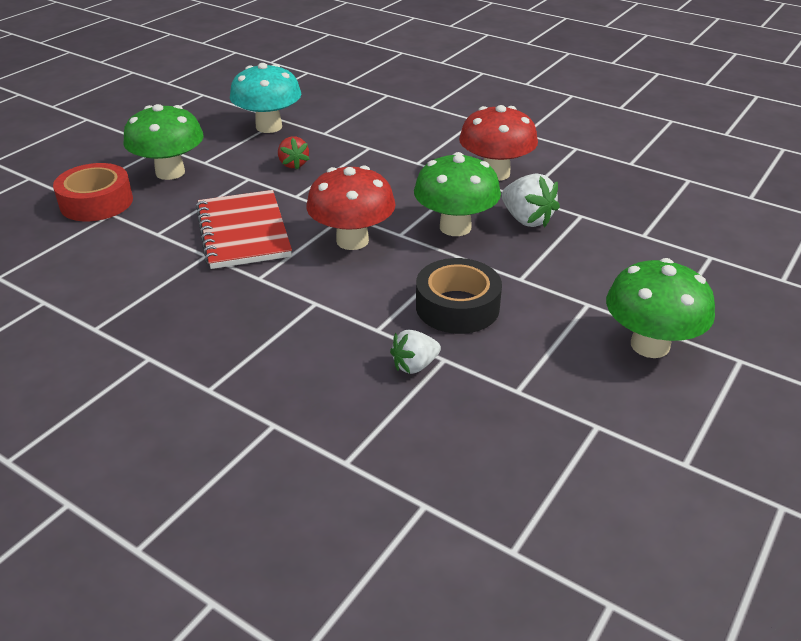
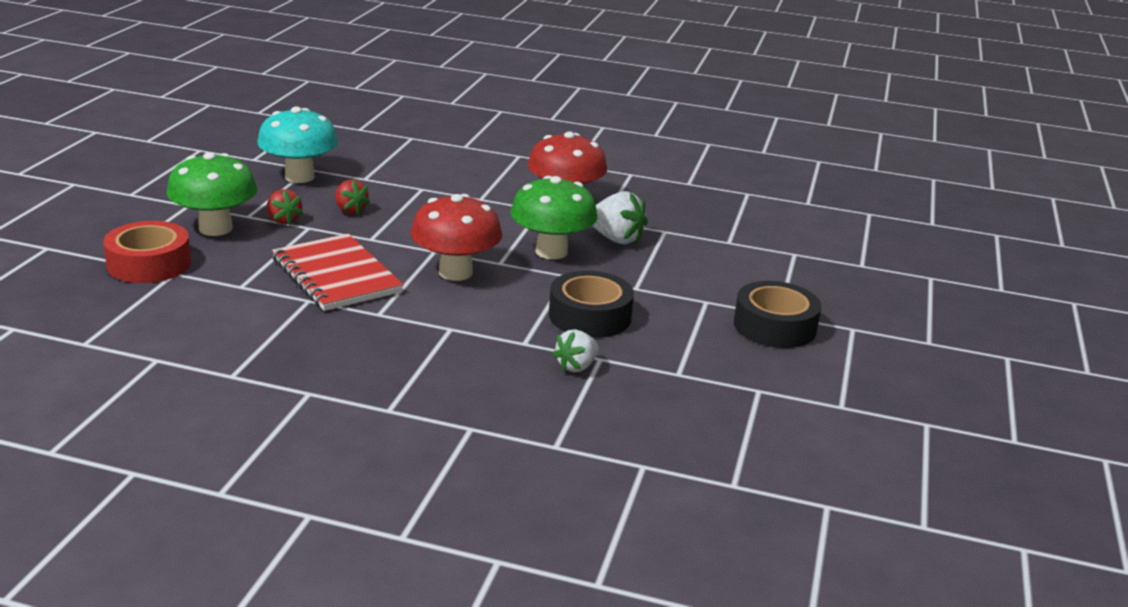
camera: 20 degrees left, 10 degrees down
(231, 169) = (283, 220): none -> red strawberry
(650, 345) = (774, 326): green mushroom -> black tape

